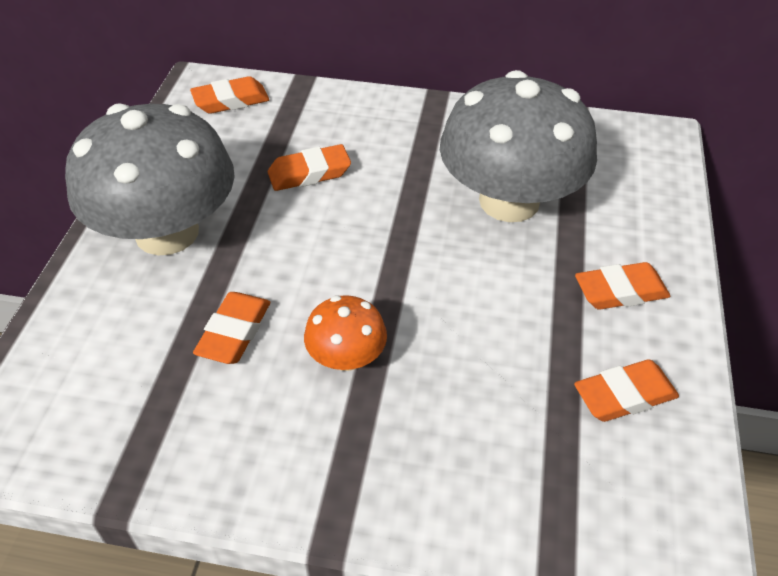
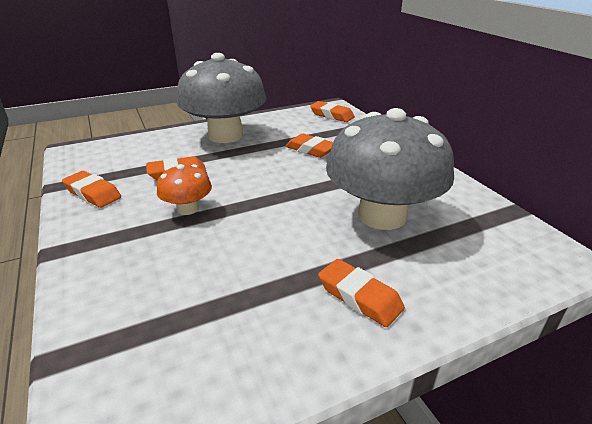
camera: 55 degrees right, 15 degrees down
(624, 395) = (252, 337): orange eraser -> orange eraser (93, 193)

